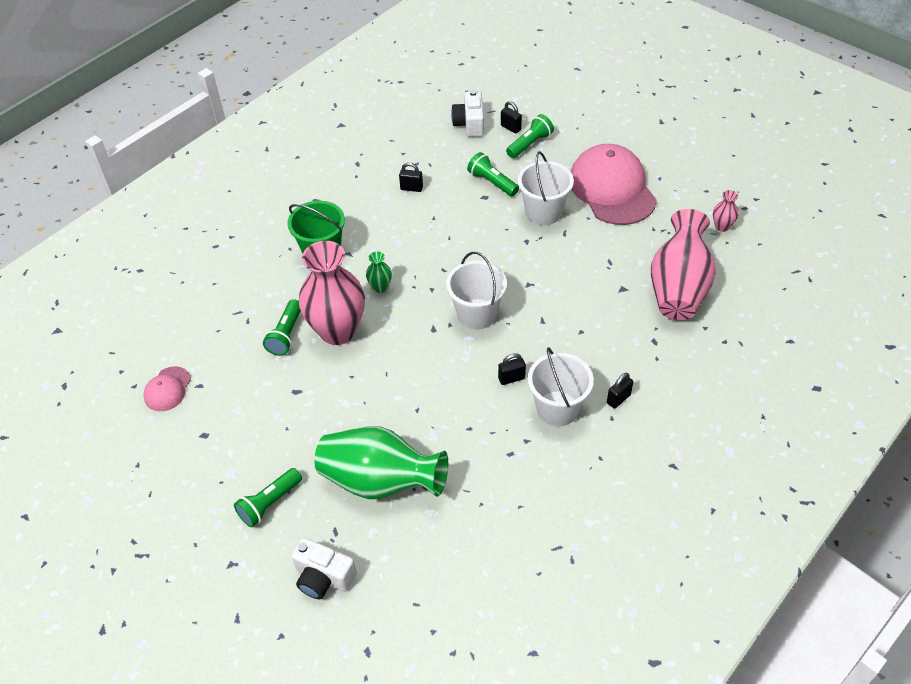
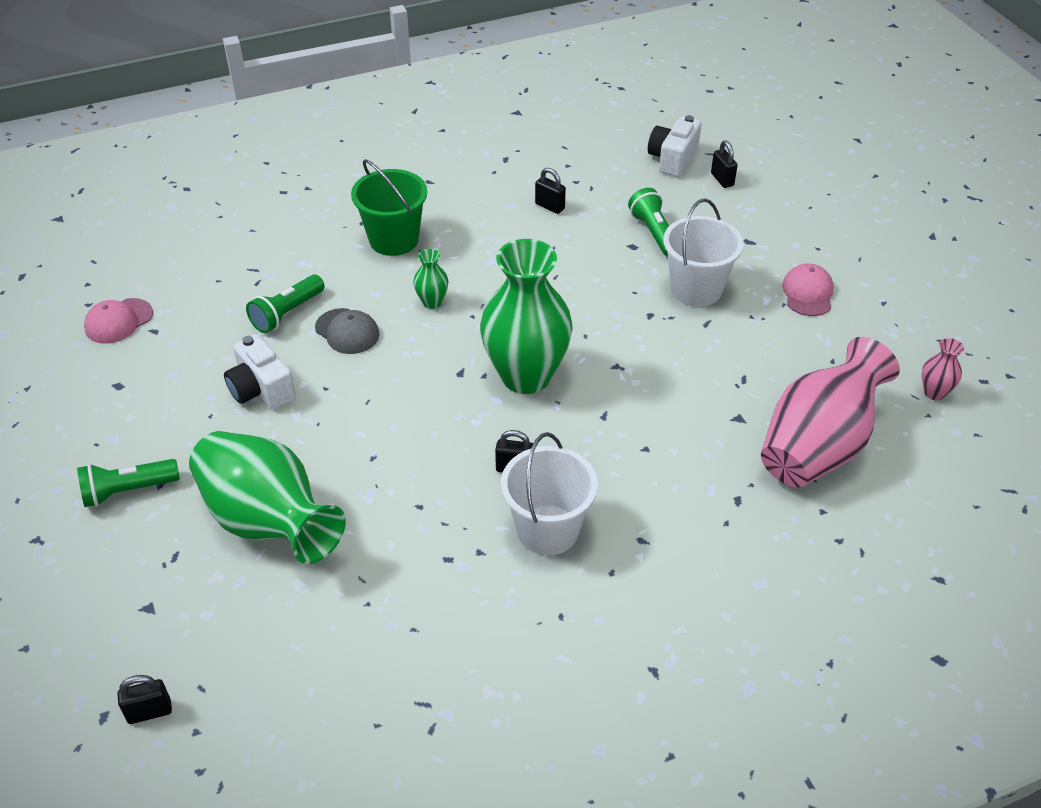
camera: 25 degrees right, 5 degrees down
(323, 577) = (121, 603): white camera -> white camera (261, 389)
(337, 331) = (347, 331): pink vase -> grey cap
(476, 314) = (526, 376): white bucket -> green vase
(530, 144) = (733, 206): green flashlight -> none
(612, 189) = (807, 293): pink cap -> pink cap, size x0.46
(618, 399) = (637, 552): black padlock -> black padlock (149, 712)

